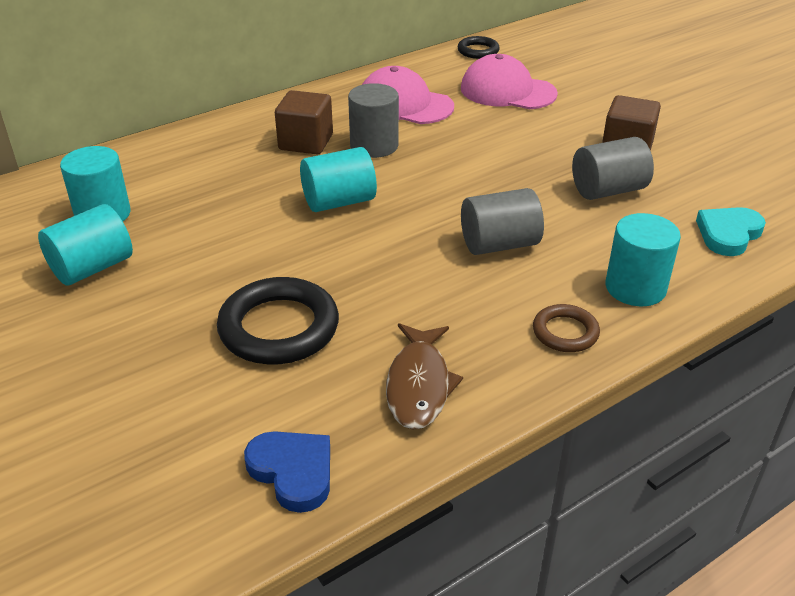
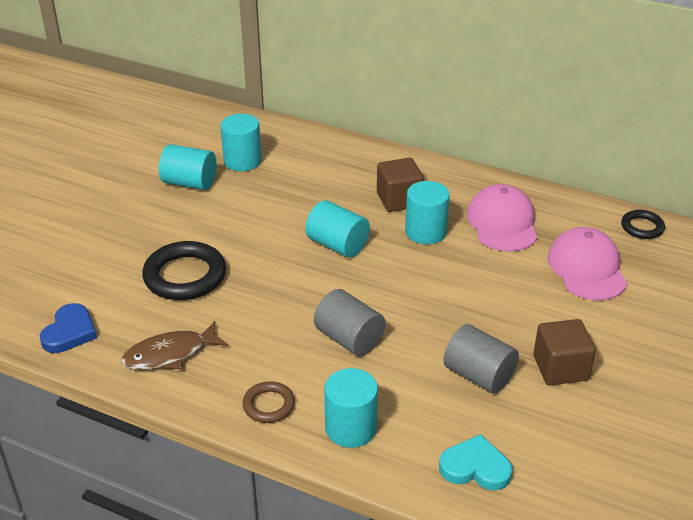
camera: 60 degrees right, 0 degrees up
(374, 146) = (425, 232): grey cylinder -> turquoise cylinder

